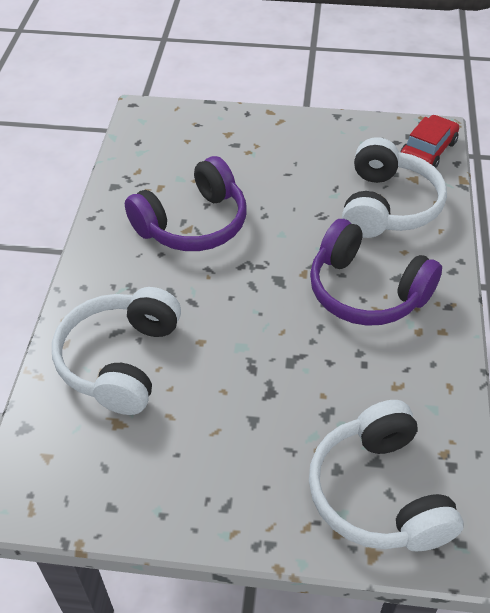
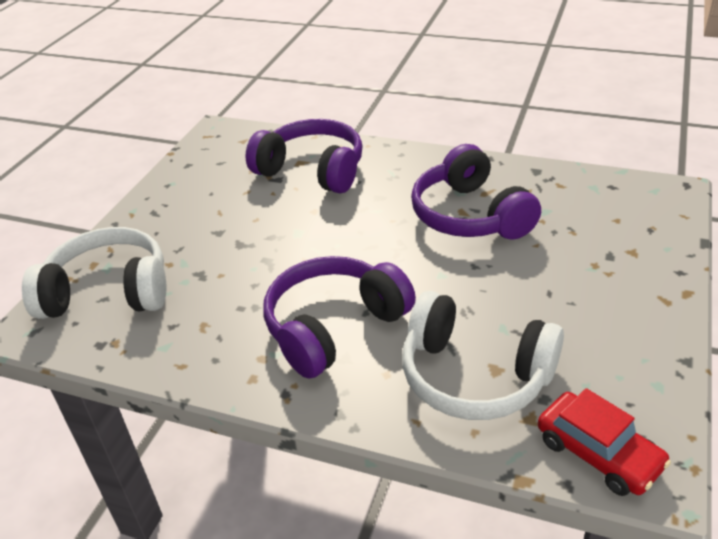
camera: 105 degrees right, 10 degrees down
(120, 360) = (312, 170): white headphones -> purple headphones

